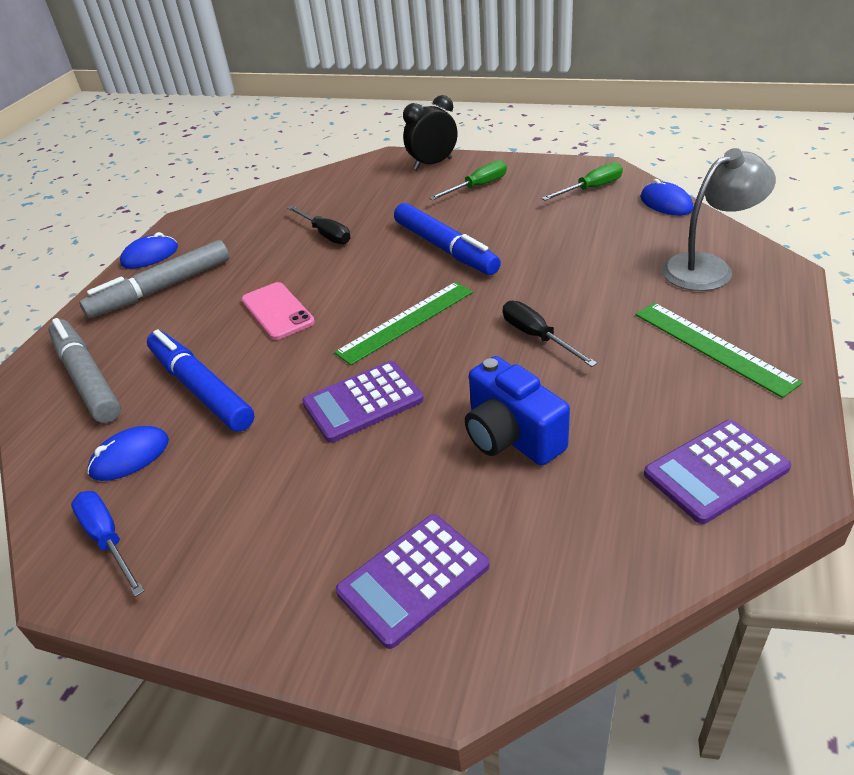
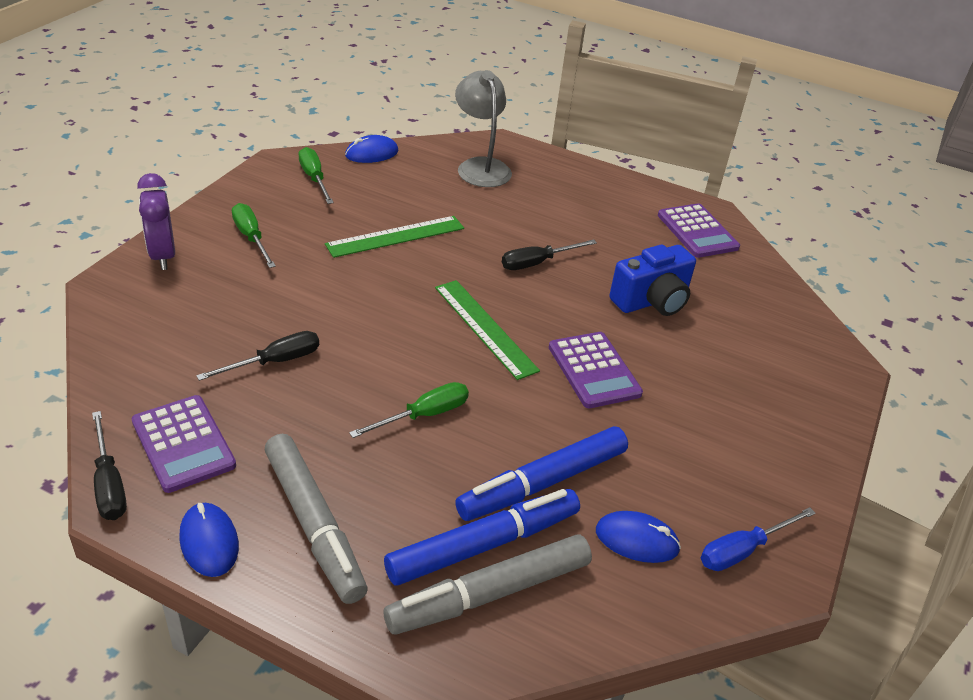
camera: 90 degrees left, 0 degrees up
(130, 456) = (636, 540): blue mouse -> blue mouse turned 45 degrees counterclockwise
(199, 213) = (109, 483): none -> black screwdriver
(277, 311) = (423, 415): pink phone -> green screwdriver
(413, 579) = (781, 370): purple calculator -> purple calculator (183, 444)
(433, 164) = (163, 256): black clock -> purple clock
(445, 248) = (367, 282): blue marker -> blue marker (484, 545)
(712, 347) = (578, 195): green ruler -> green ruler (396, 236)

